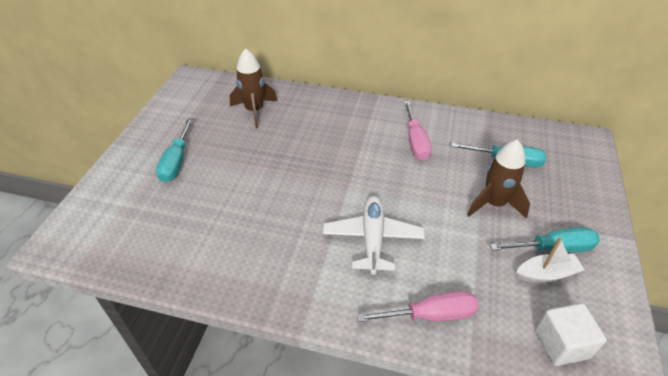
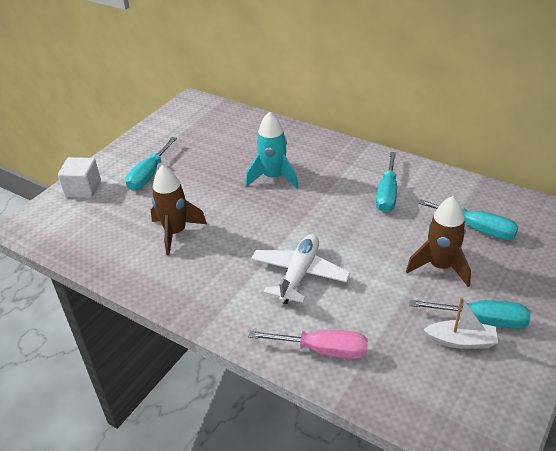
camera: 20 degrees right, 5 degrees down
(254, 111) = (239, 140): brown rocket -> brown rocket (175, 233)
(304, 143) = (273, 177): none -> turquoise rocket
(415, 142) = (387, 194): pink screwdriver -> turquoise screwdriver
(561, 344) = (441, 404): white cube -> white cube (83, 189)

